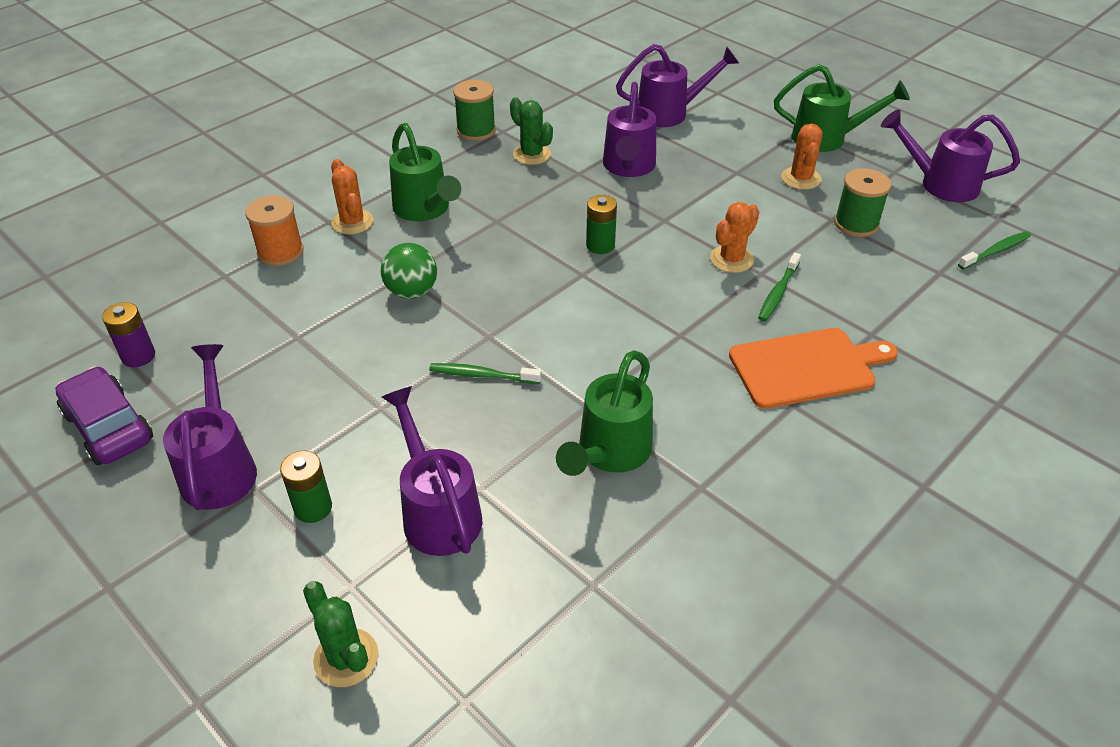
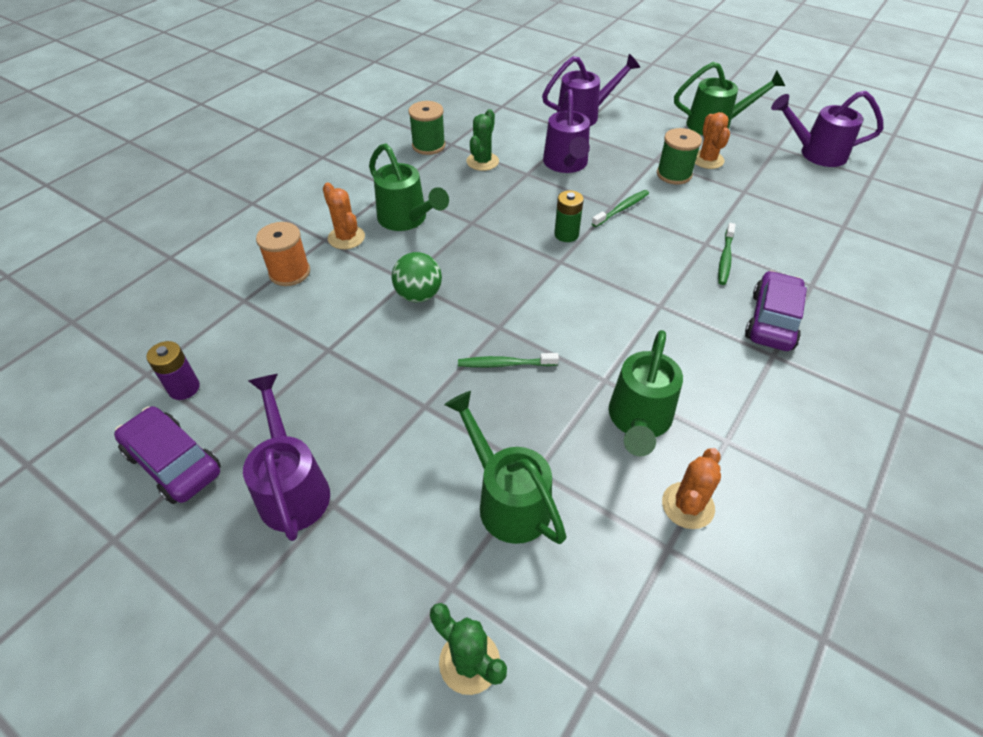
camera: 10 degrees left, 5 degrees up
(313, 508) = (392, 514): green battery -> none
(438, 512) = (508, 500): purple watering can -> green watering can
(532, 154) = (482, 161): green cactus -> green cactus turned 75 degrees clockwise
(731, 259) = (677, 234): orange cactus -> orange cactus (687, 505)
(807, 367) = (772, 321): orange cutting board -> purple car
(856, 224) = (764, 193): green spool -> green spool (674, 174)
(995, 251) = (878, 204): green toothbrush -> green toothbrush (621, 209)

